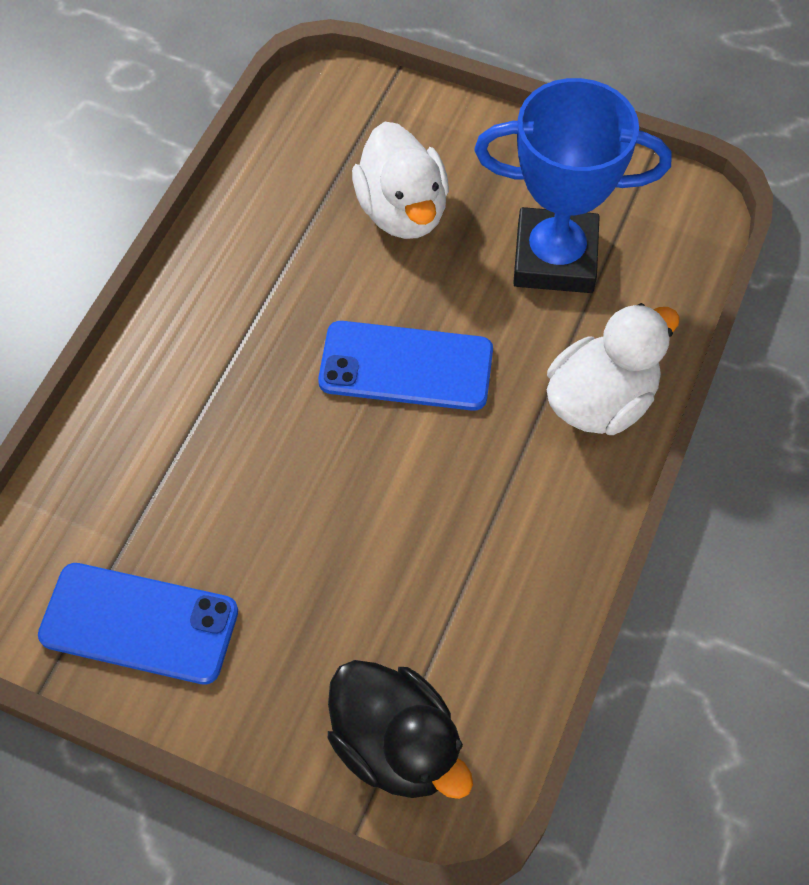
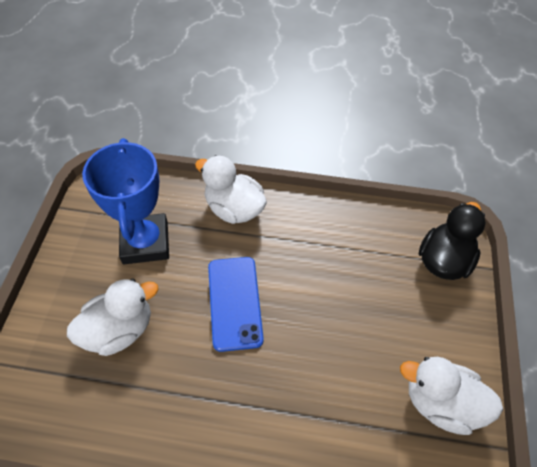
camera: 105 degrees left, 5 degrees down
(139, 624) = (441, 403): blue phone -> white duck

